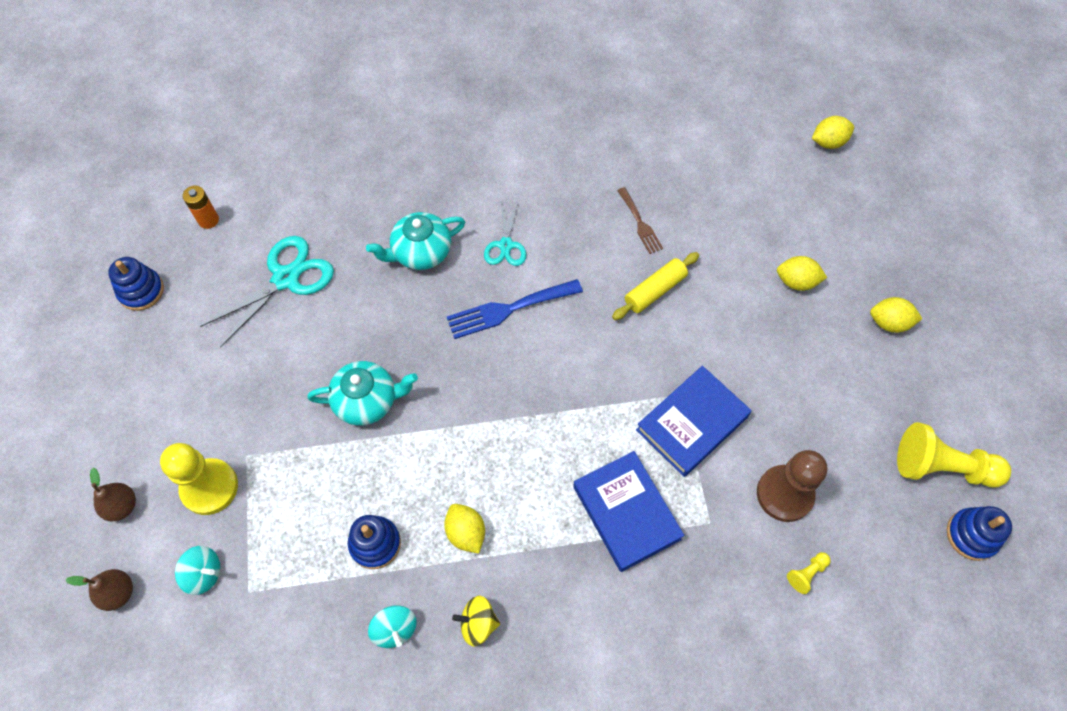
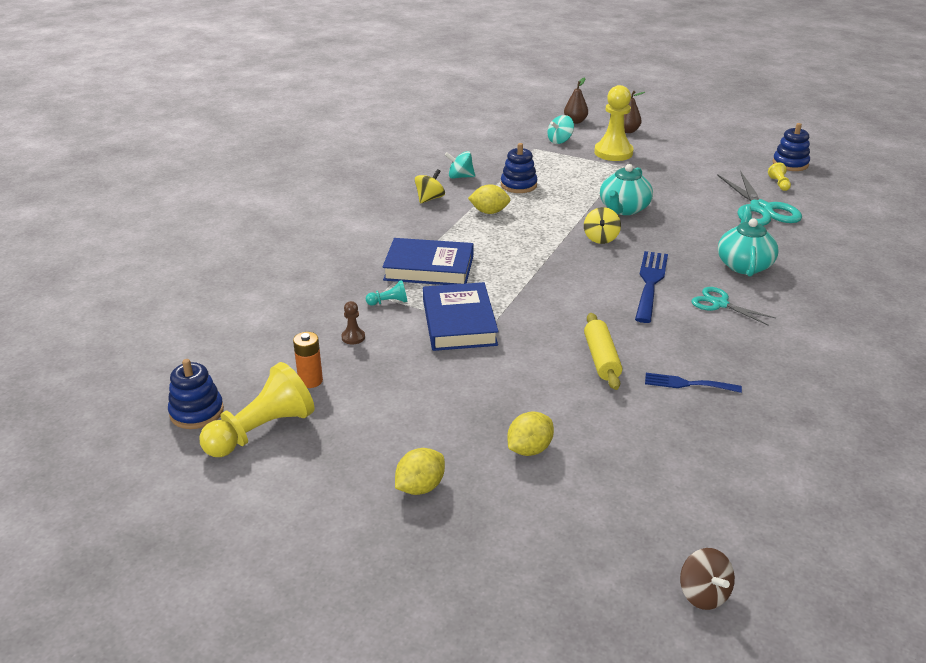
camera: 125 degrees right, 30 degrees down
(208, 220) = (843, 196): orange battery -> orange battery (310, 381)
(450, 390) = (601, 238): none -> yellow spinning top
(640, 223) = (687, 384): brown fork -> blue fork
(711, 505) = (389, 302): none -> turquoise pawn
(784, 494) = (353, 337): brown pawn -> brown pawn, size x0.44
(806, 573) = (290, 318): yellow pawn -> yellow pawn (779, 184)
(828, 142) = (703, 594): yellow lemon -> brown spinning top

